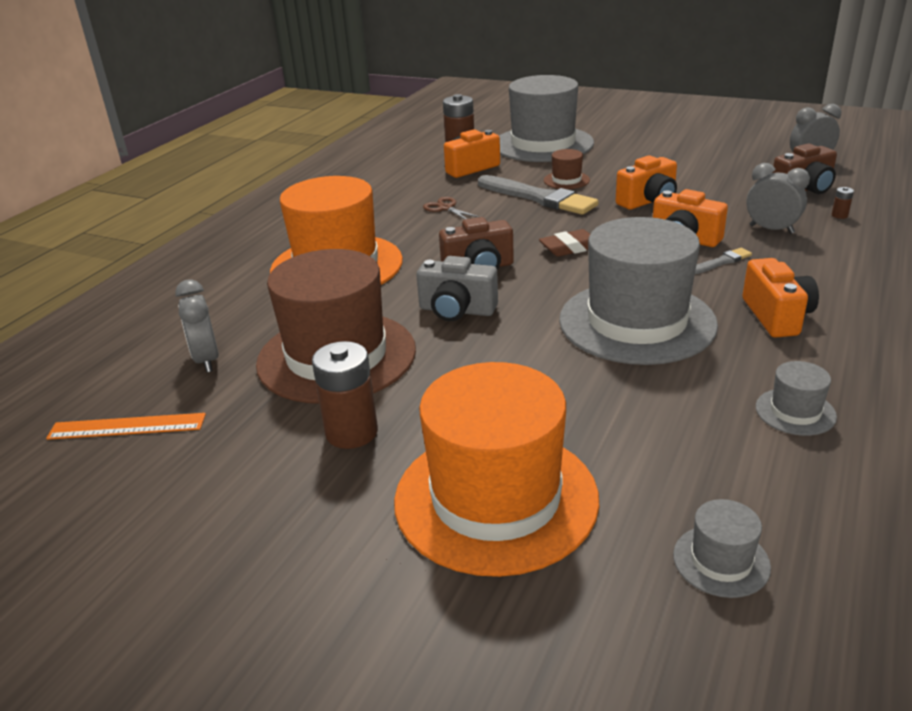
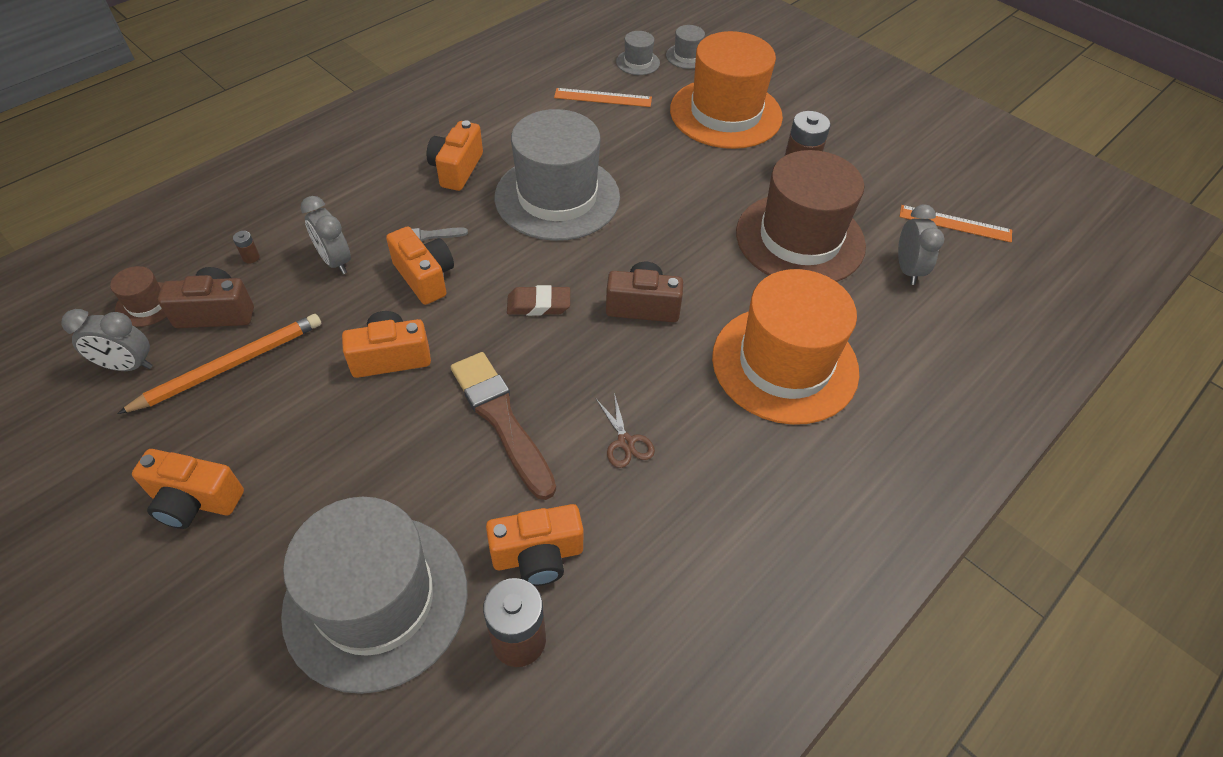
camera: 165 degrees left, 20 degrees up
(457, 310) = (688, 256): grey camera -> none
(539, 198) = (501, 419): grey brush -> brown brush
(566, 180) = (436, 451): brown hat -> brown hat (147, 304)
(678, 143) = (195, 501): none -> orange camera
(709, 463) = (603, 98): none -> orange ruler
(748, 176) = (230, 365): none -> orange pencil
(795, 412) = (528, 107): grey hat -> grey hat (687, 56)

